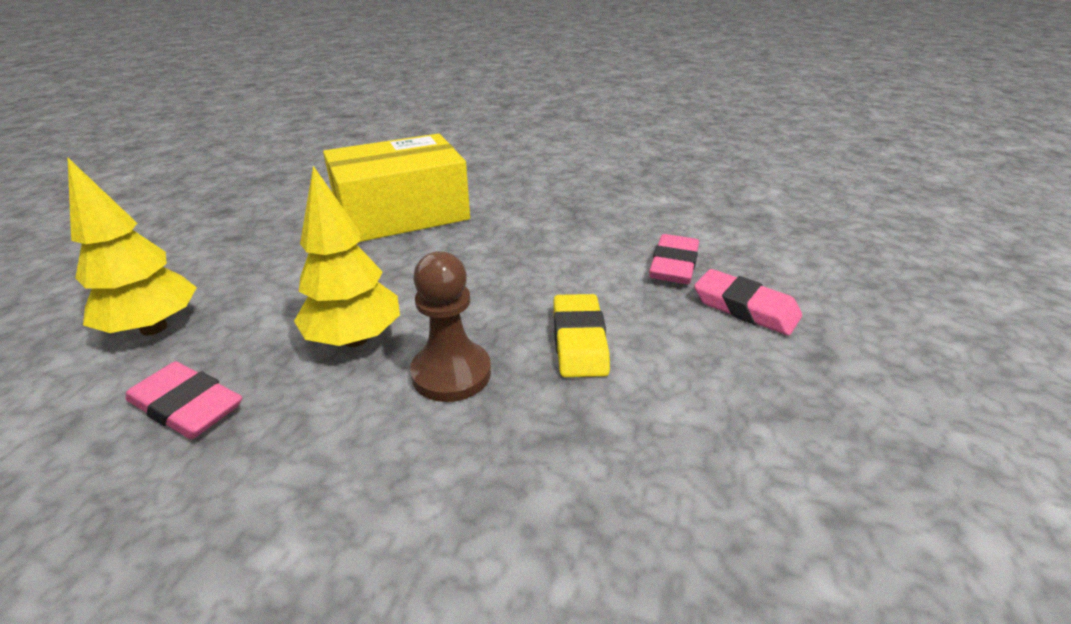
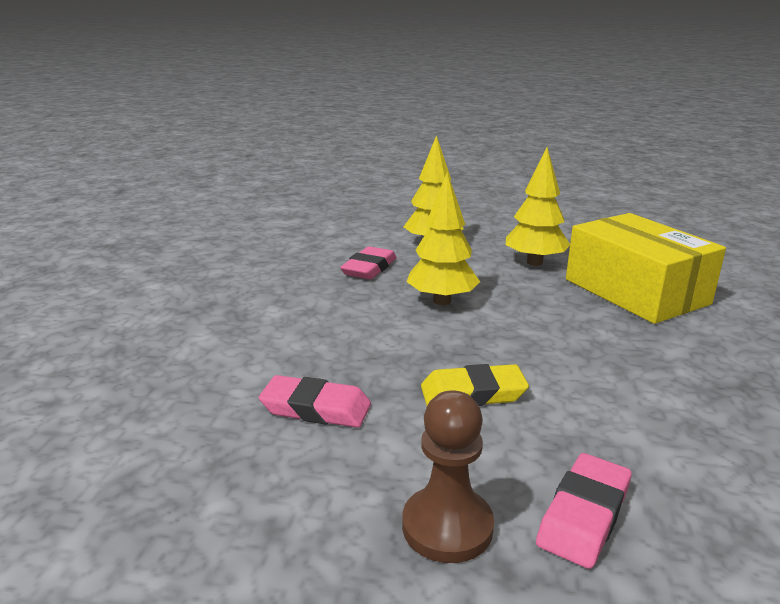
camera: 85 degrees right, 10 degrees down
(290, 254) = (534, 262): none -> yellow tree
(451, 373) = (414, 339): brown pawn -> brown pawn (447, 526)
(674, 265) = (654, 461): pink eraser -> pink eraser (316, 408)

